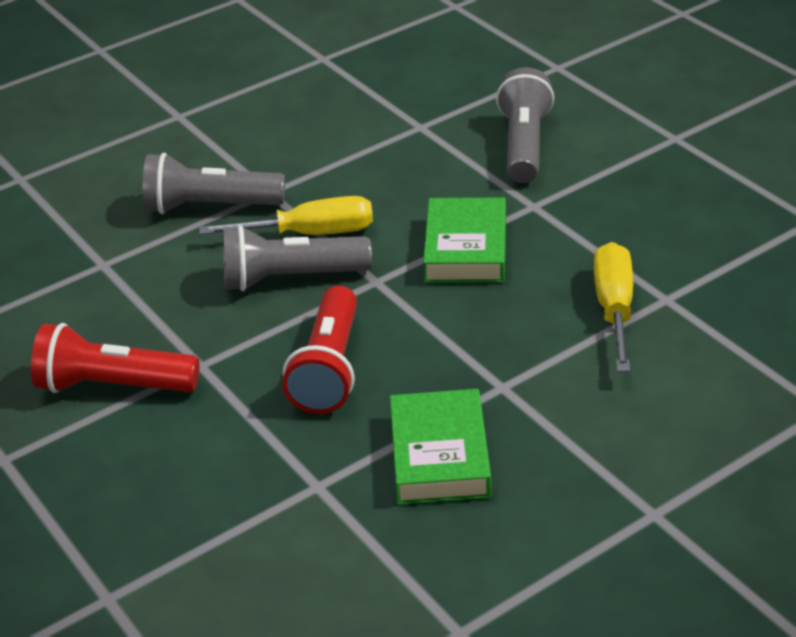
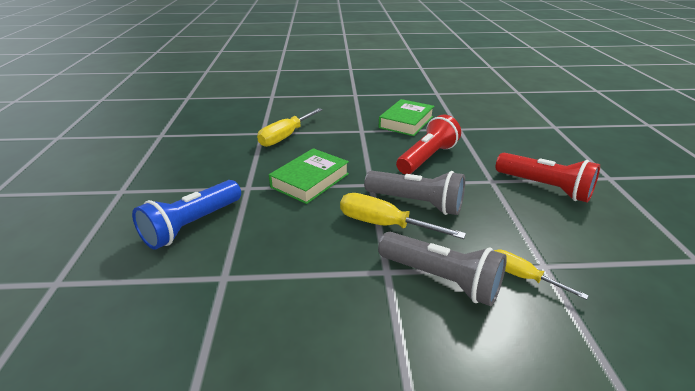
camera: 150 degrees left, 5 degrees down
(126, 242) = (522, 277): none -> yellow screwdriver
(524, 145) = (192, 225): grey flashlight -> blue flashlight

